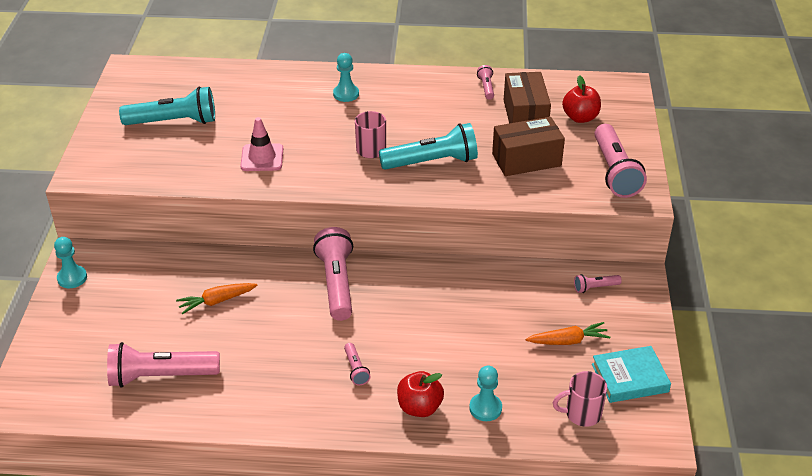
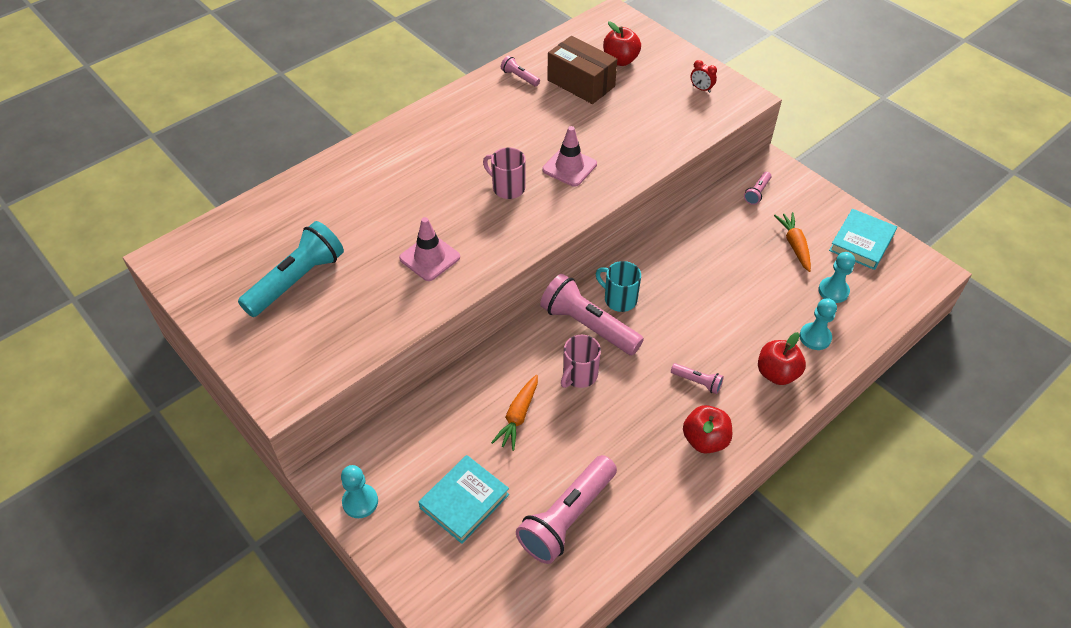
camera: 45 degrees left, 10 degrees up
(121, 321) = (464, 501): none -> turquoise book
(307, 405) = (705, 440): none -> red apple
(346, 94) = (416, 153): turquoise pawn -> turquoise pawn (833, 291)
(381, 283) = (619, 299): none -> turquoise mug
(431, 162) = (569, 167): turquoise flashlight -> pink traffic cone
(526, 160) = (632, 119): brown box -> none
(568, 341) = (794, 245): orange carrot -> orange carrot turned 45 degrees counterclockwise
(581, 414) = (871, 291): pink mug -> pink mug (579, 375)
(614, 171) = (701, 89): pink flashlight -> red clock

